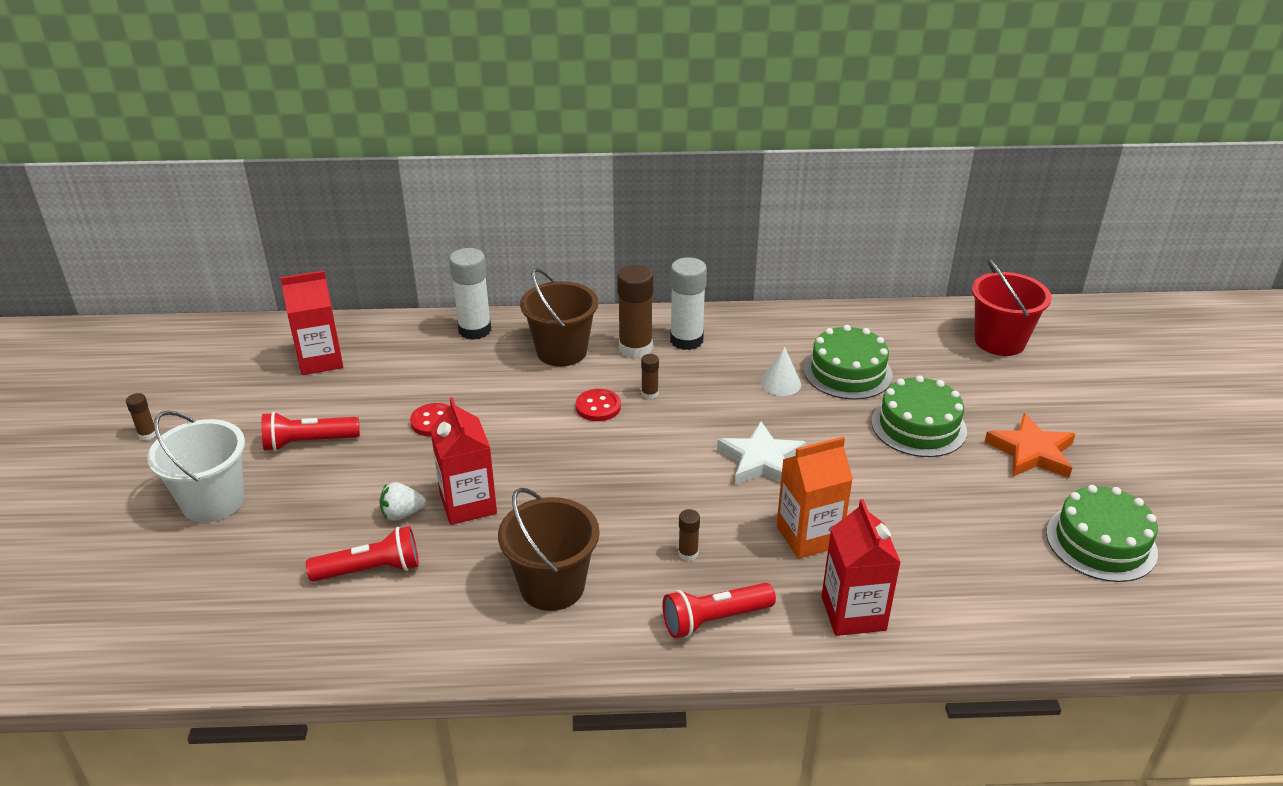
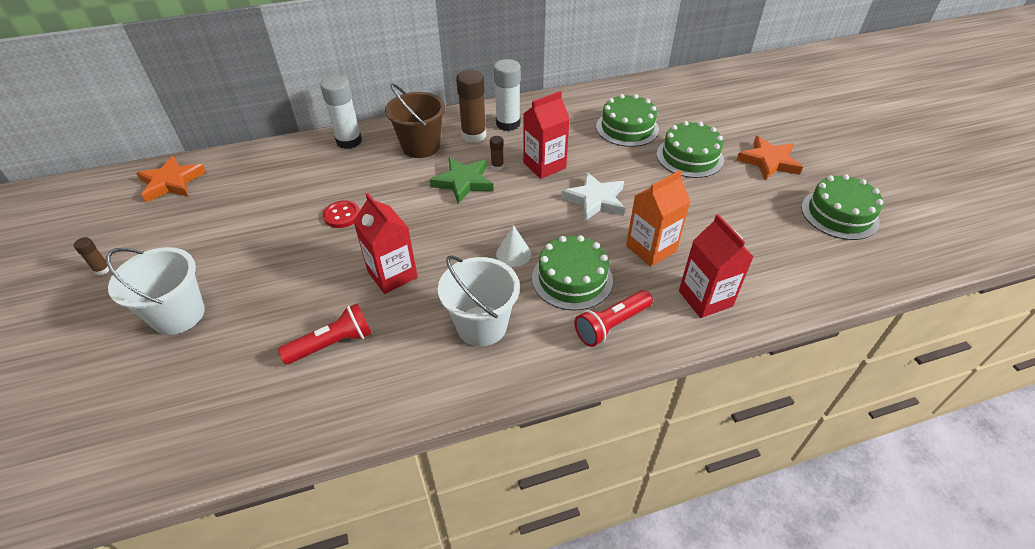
camera: 15 degrees left, 10 degrees up
(251, 346) = (172, 182): none -> orange star
(308, 442) = (245, 250): red flashlight -> none
(320, 360) = (234, 184): red carton -> red carton (544, 165)
(402, 514) = (342, 293): white strawberry -> none
(552, 586) = (481, 325): brown bucket -> white bucket
(598, 407) = (463, 182): red button -> green star
(688, 553) = (572, 279): brown glue stick -> green cake
(780, 383) = (585, 143): white cone -> white cone (513, 254)
(999, 341) = (715, 91): red bucket -> none

